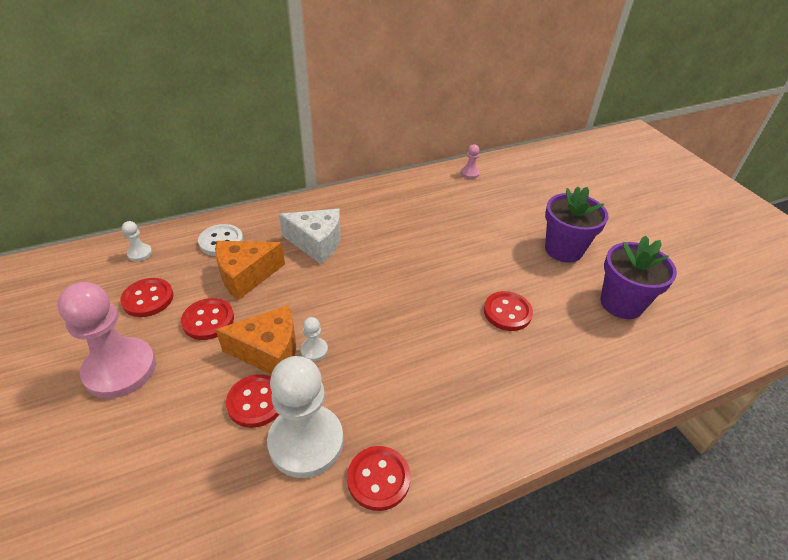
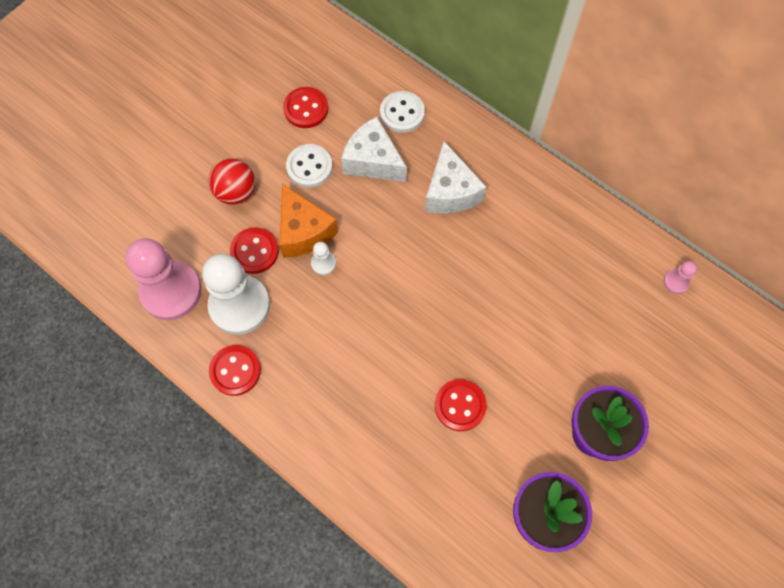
camera: 65 degrees right, 25 degrees up
(120, 369) = (234, 143): pink pawn -> pink pawn (171, 291)
(140, 253) = (349, 64): white pawn -> none
(176, 391) = (236, 192): none -> red ball
(208, 320) = (309, 167): red button -> white button
(245, 276) = (373, 161): orange cheese -> white cheese

